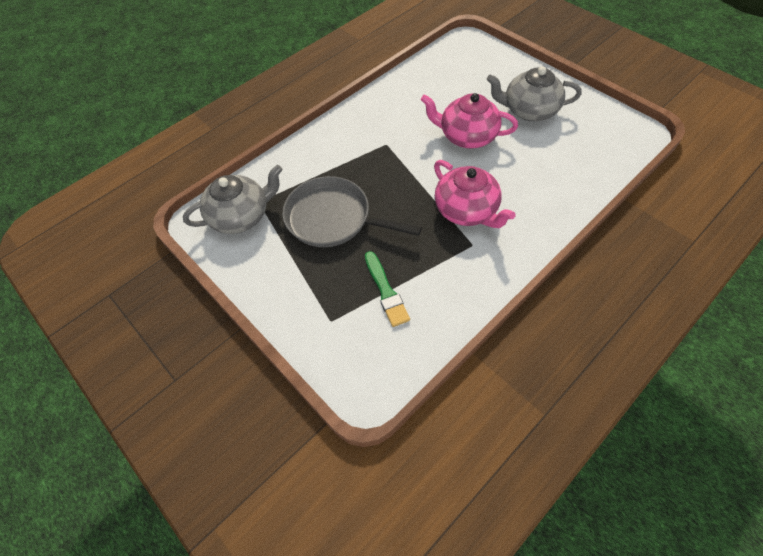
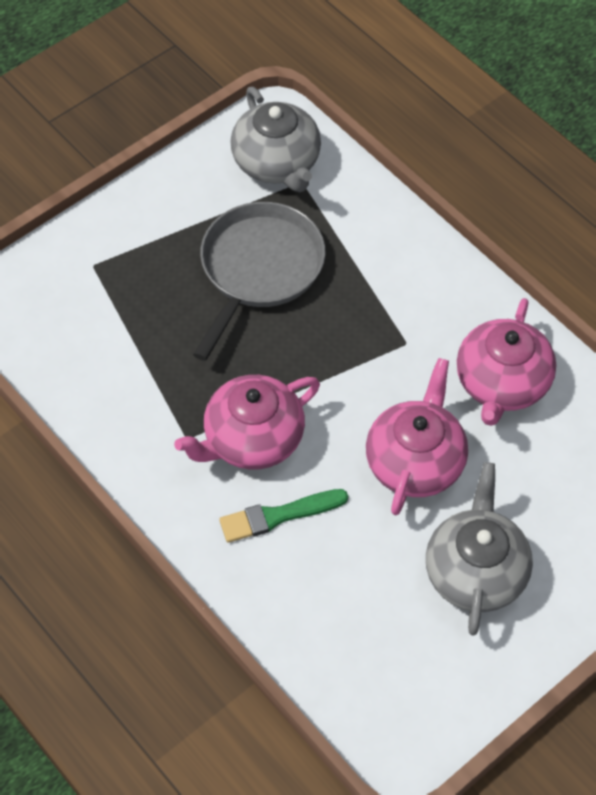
camera: 90 degrees right, 0 degrees up
(386, 291) = (126, 326): green brush -> green brush (278, 516)
(409, 105) = (501, 383): none -> pink teapot

